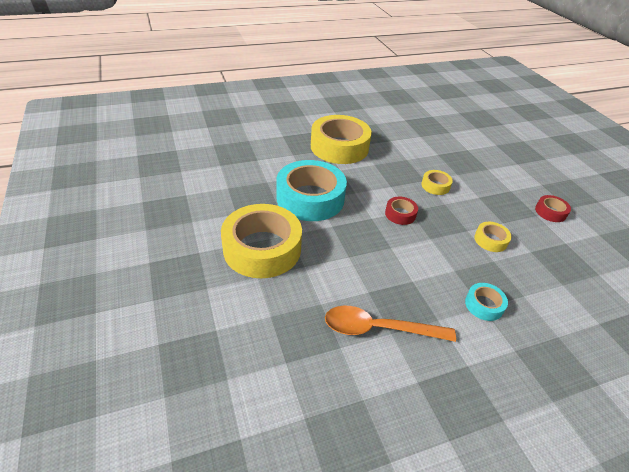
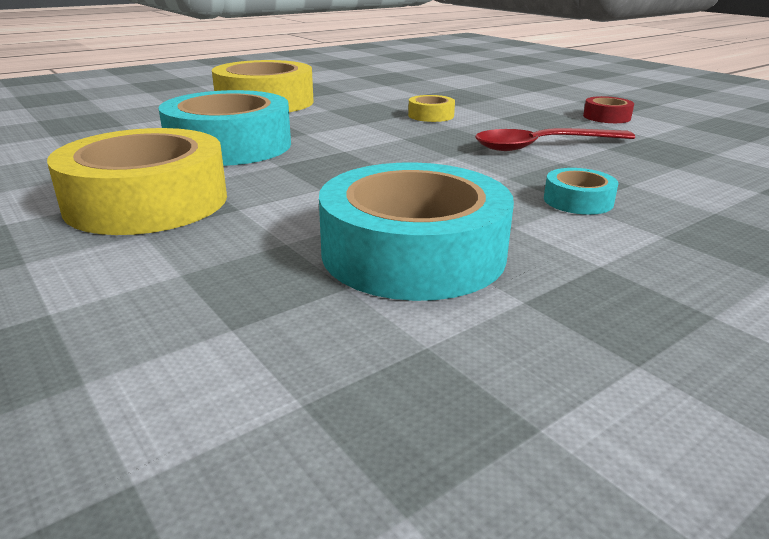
camera: 15 degrees left, 15 degrees down
(379, 329) = (413, 252): orange spoon -> turquoise tape
(400, 214) = (390, 142): red tape -> none
(490, 240) = (543, 146): yellow tape -> red spoon

